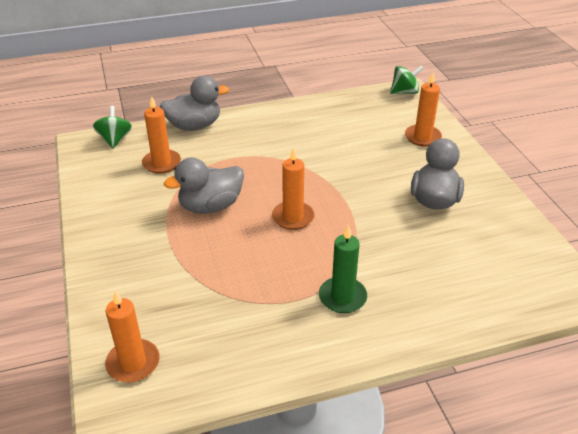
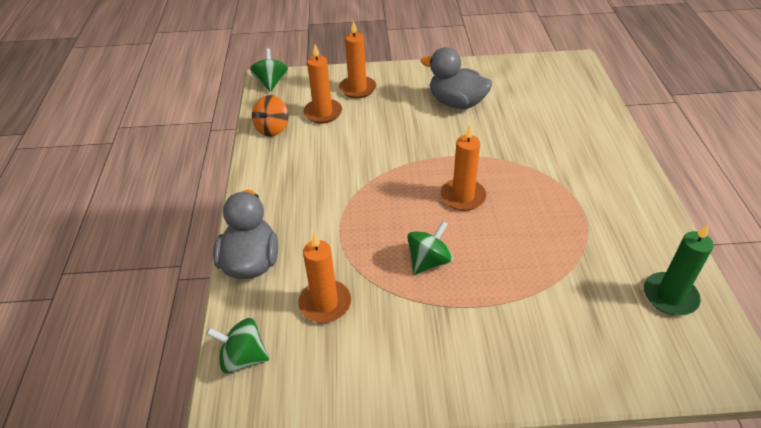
camera: 75 degrees left, 5 degrees up
(133, 363) = (676, 348): orange candle -> orange candle (323, 113)
(210, 206) = (429, 261): grey duck -> green spinning top
(342, 105) = (272, 129): none -> orange spinning top
(342, 297) = (581, 181): green candle -> green candle (670, 296)

